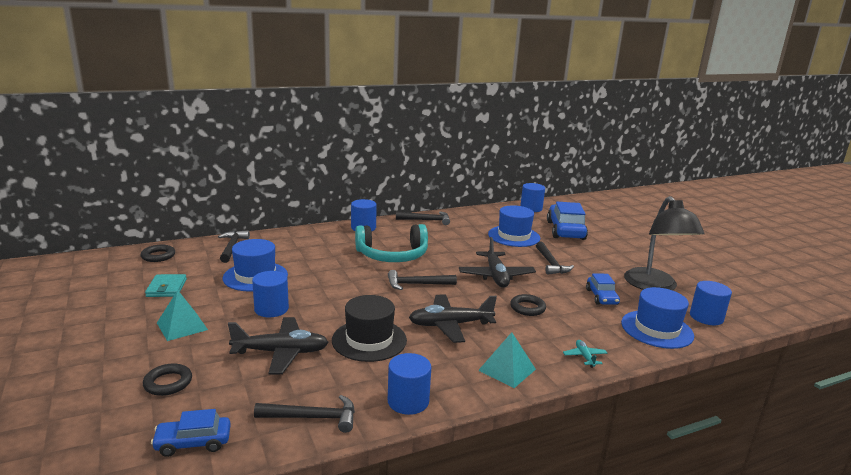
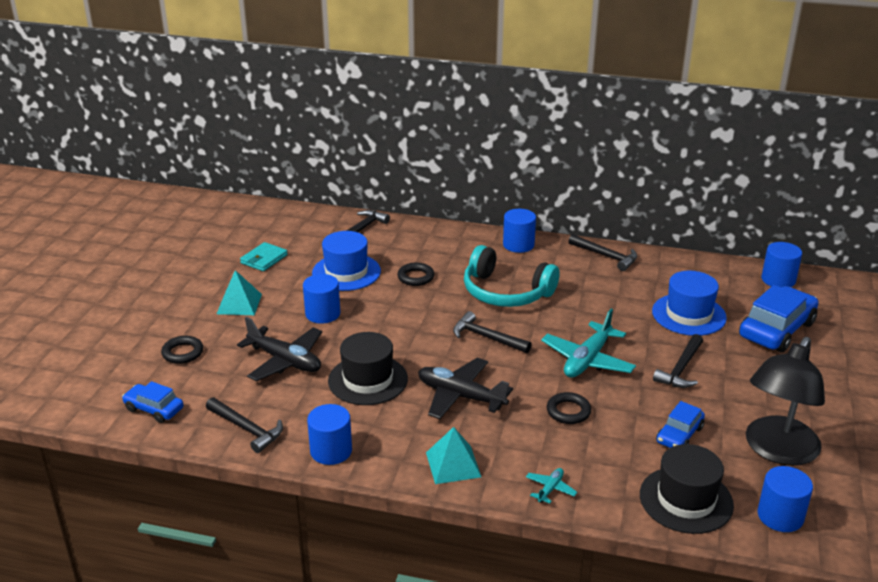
camera: 40 degrees right, 10 degrees up
(158, 256) = (290, 220): black ring -> black ring (415, 277)
(496, 276) = (587, 360): black plane -> turquoise plane
(657, 329) = (686, 500): blue hat -> black hat

